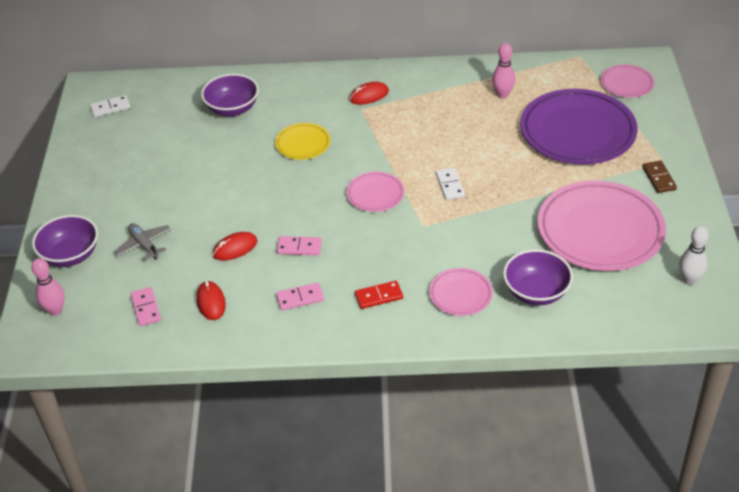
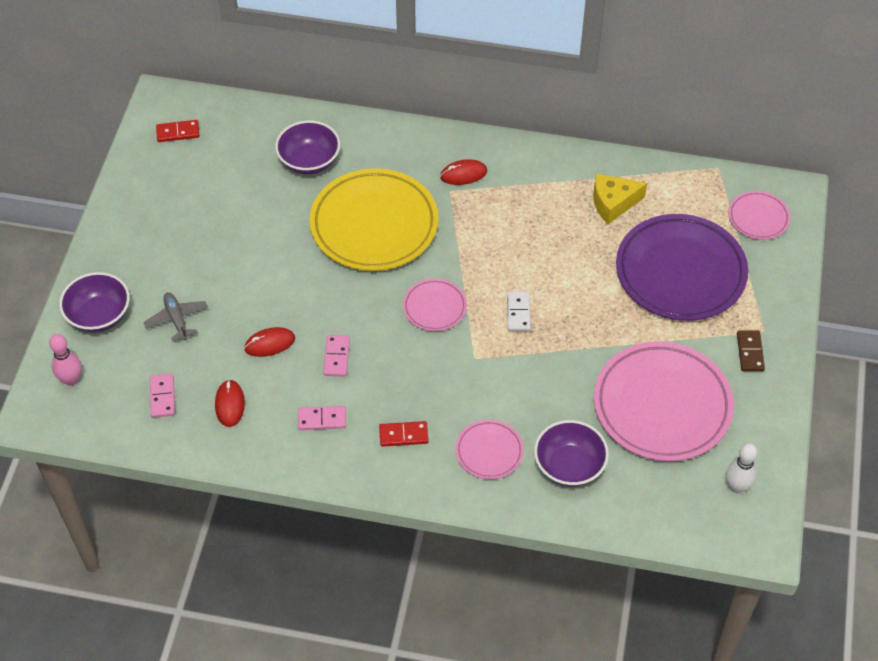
camera: 10 degrees right, 10 degrees up
(110, 108) = (178, 132): white domino -> red domino
(299, 247) = (336, 357): pink domino -> pink domino turned 75 degrees clockwise
(303, 144) = (374, 225): yellow plate -> yellow plate, size x2.08
(502, 94) = (613, 203): pink bowling pin -> yellow cheese

